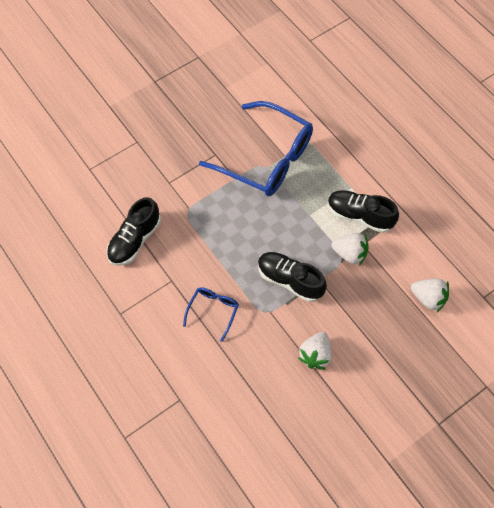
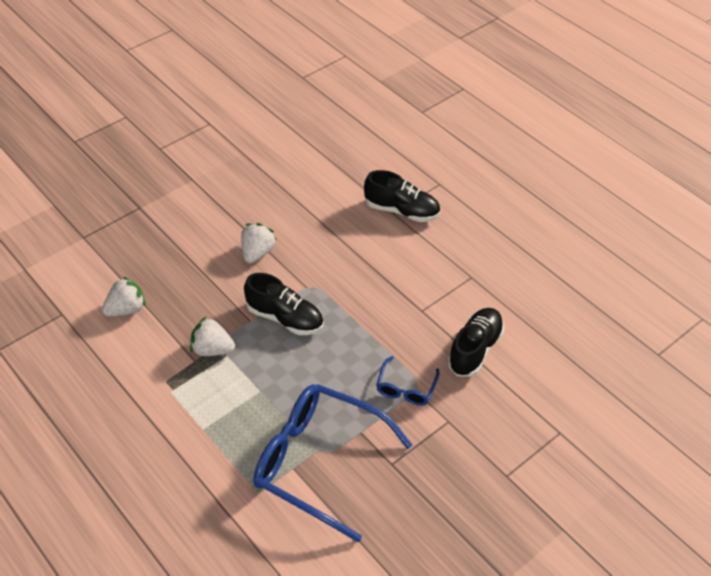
camera: 175 degrees right, 15 degrees down
(213, 311) = (370, 284): blue glasses -> blue glasses (406, 388)
(359, 216) = (195, 394): black shoe -> black shoe (402, 211)
(428, 298) = (126, 309): white strawberry -> white strawberry turned 120 degrees clockwise

